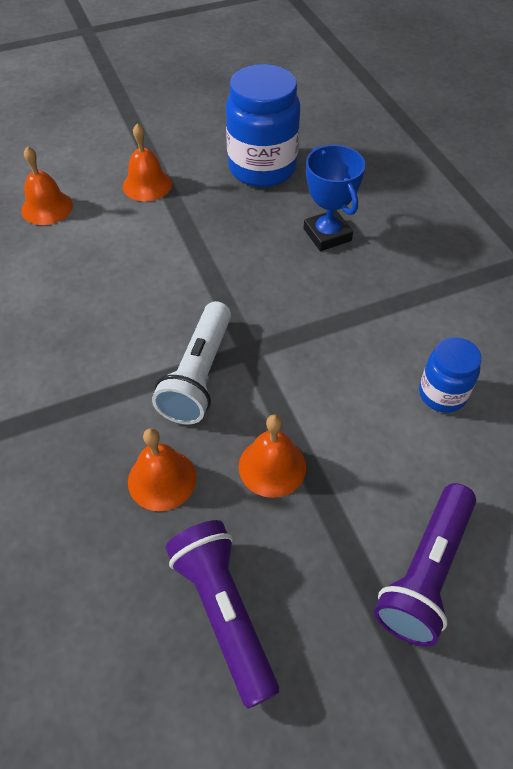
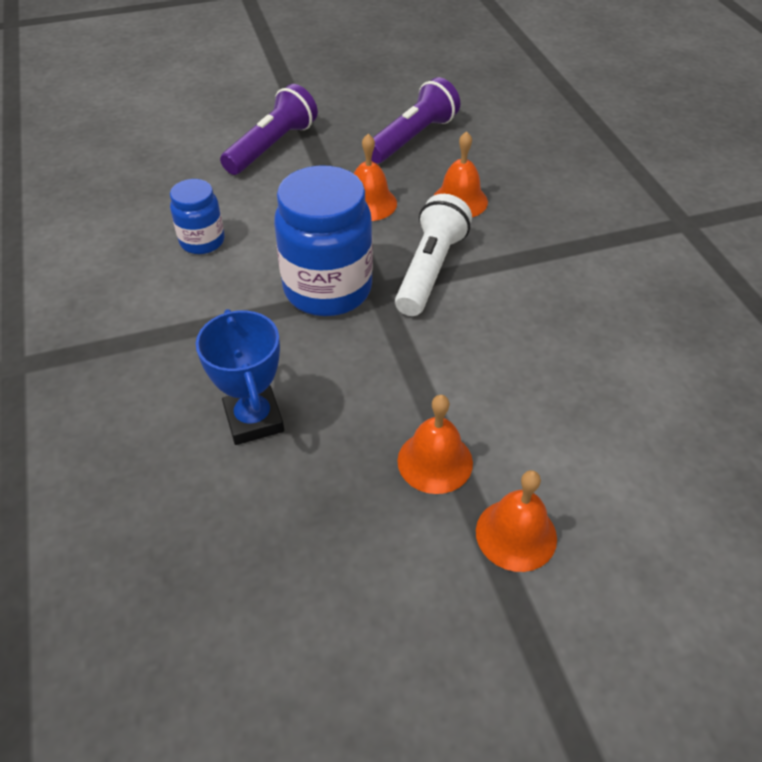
camera: 175 degrees left, 5 degrees down
(47, 207) = (665, 498): orange bell -> orange bell (435, 461)
(224, 612) = (413, 138): purple flashlight -> purple flashlight turned 120 degrees counterclockwise
(262, 168) = (322, 558): blue jar -> blue jar (327, 289)

